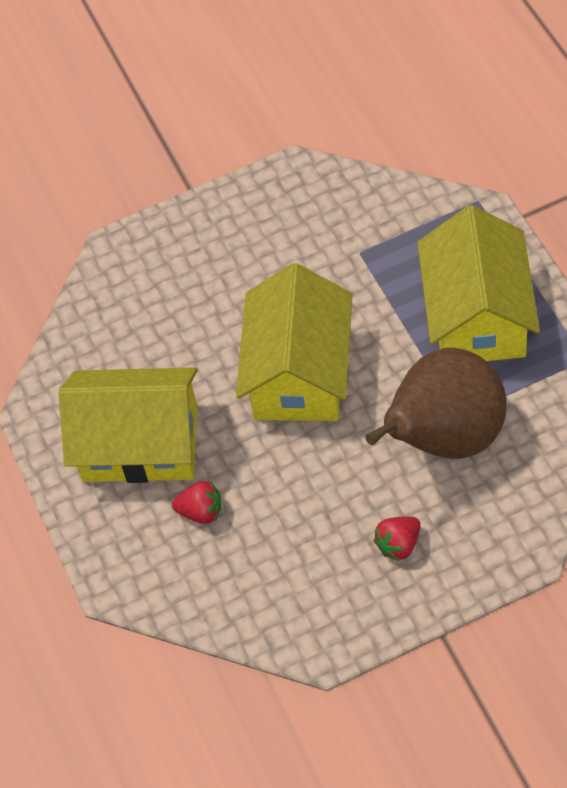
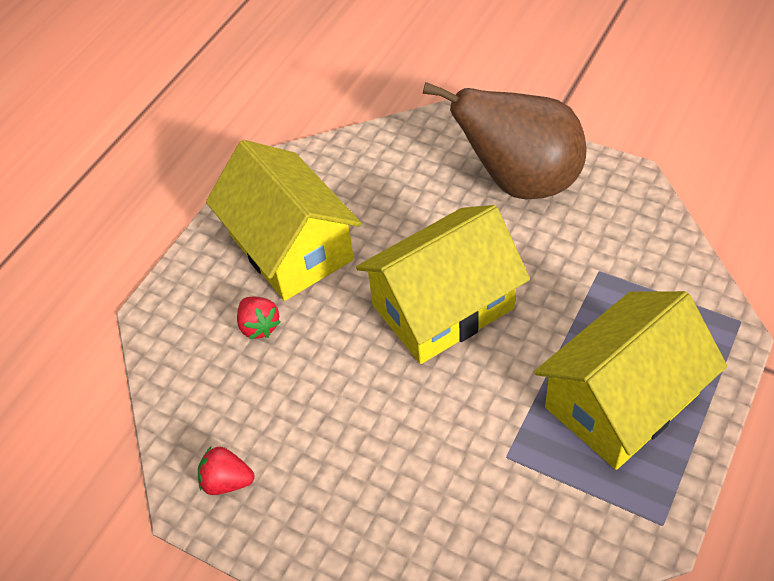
camera: 50 degrees right, 5 degrees down
(399, 544) = (334, 495): red strawberry -> red strawberry (227, 481)
(444, 438) = (472, 459): brown pear -> brown pear (520, 181)

